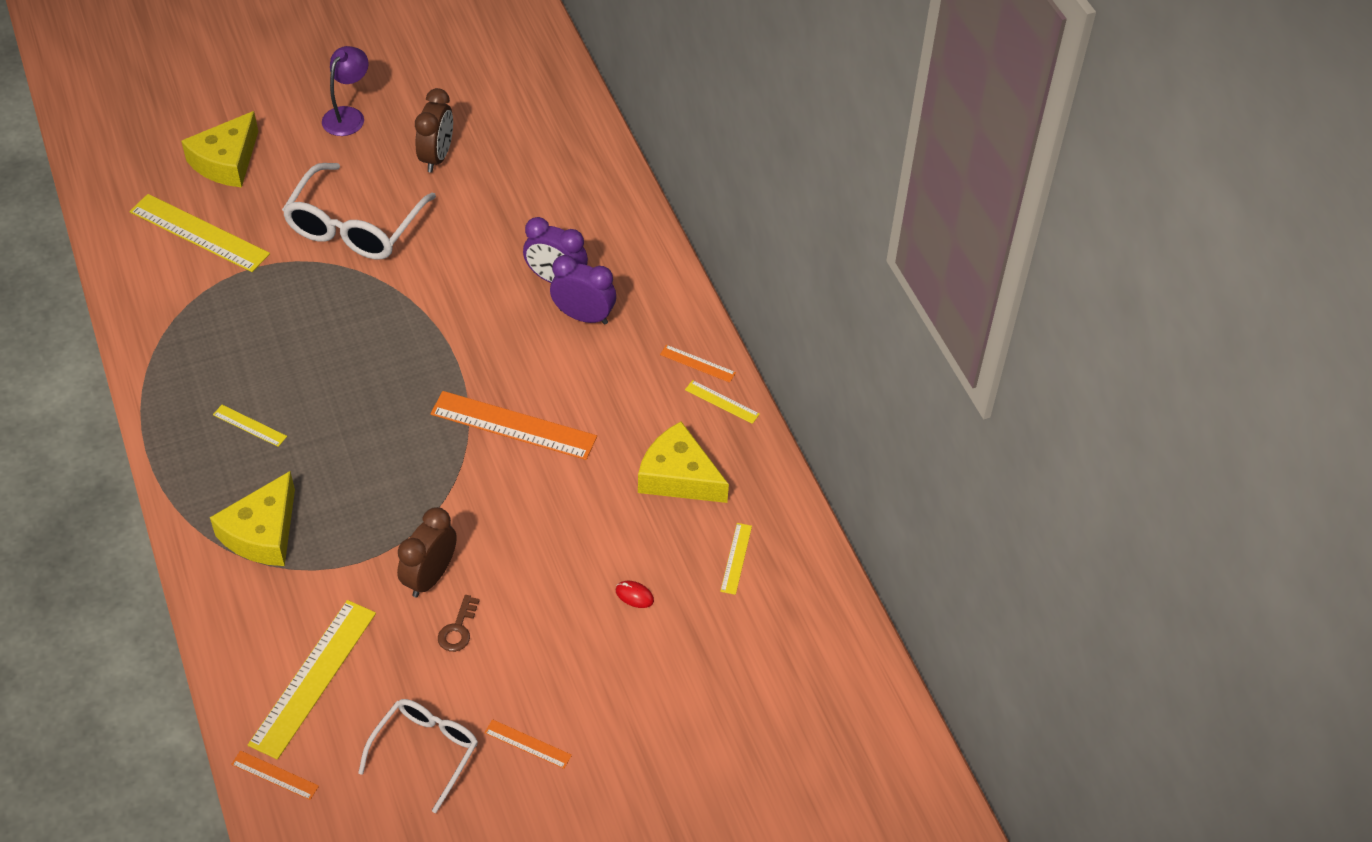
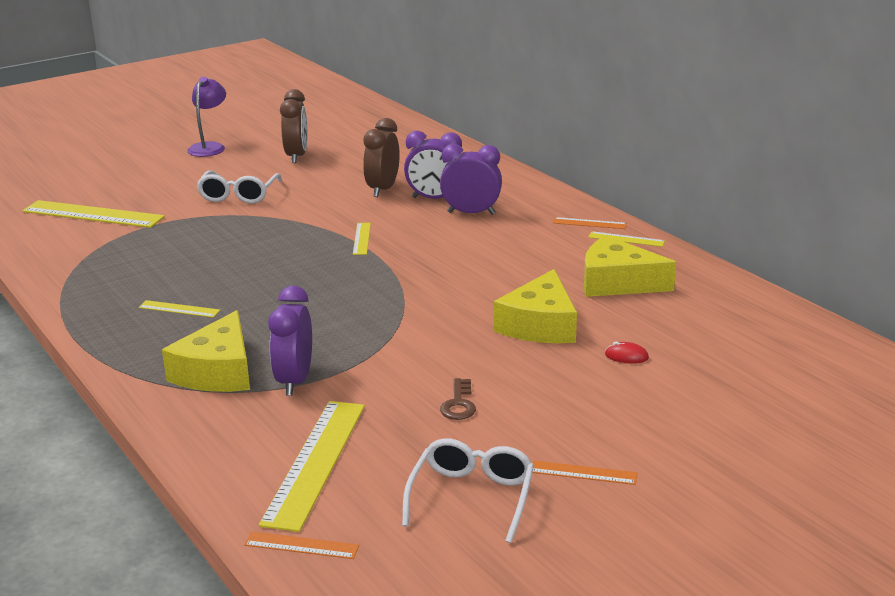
camera: 10 degrees left, 25 degrees down
(226, 162) = (107, 178): yellow cheese -> yellow cheese (540, 325)
(326, 562) = (294, 381): none -> purple clock
(354, 227) = (238, 195): white glasses -> white glasses, size x0.64
(430, 577) = (410, 374): brown clock -> brown clock (383, 189)
(513, 425) = (442, 275): orange ruler -> none
(736, 558) = (708, 320): yellow ruler -> yellow ruler (361, 238)

